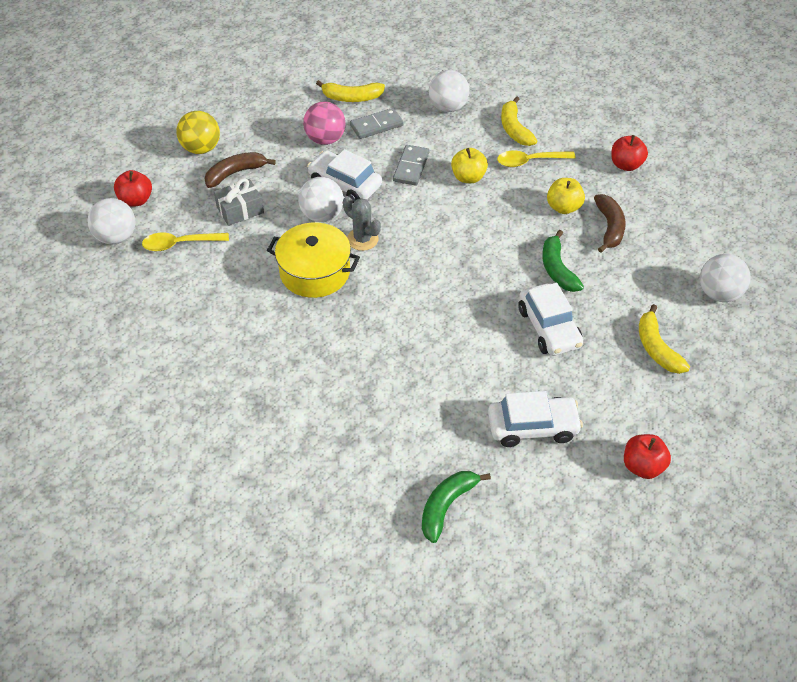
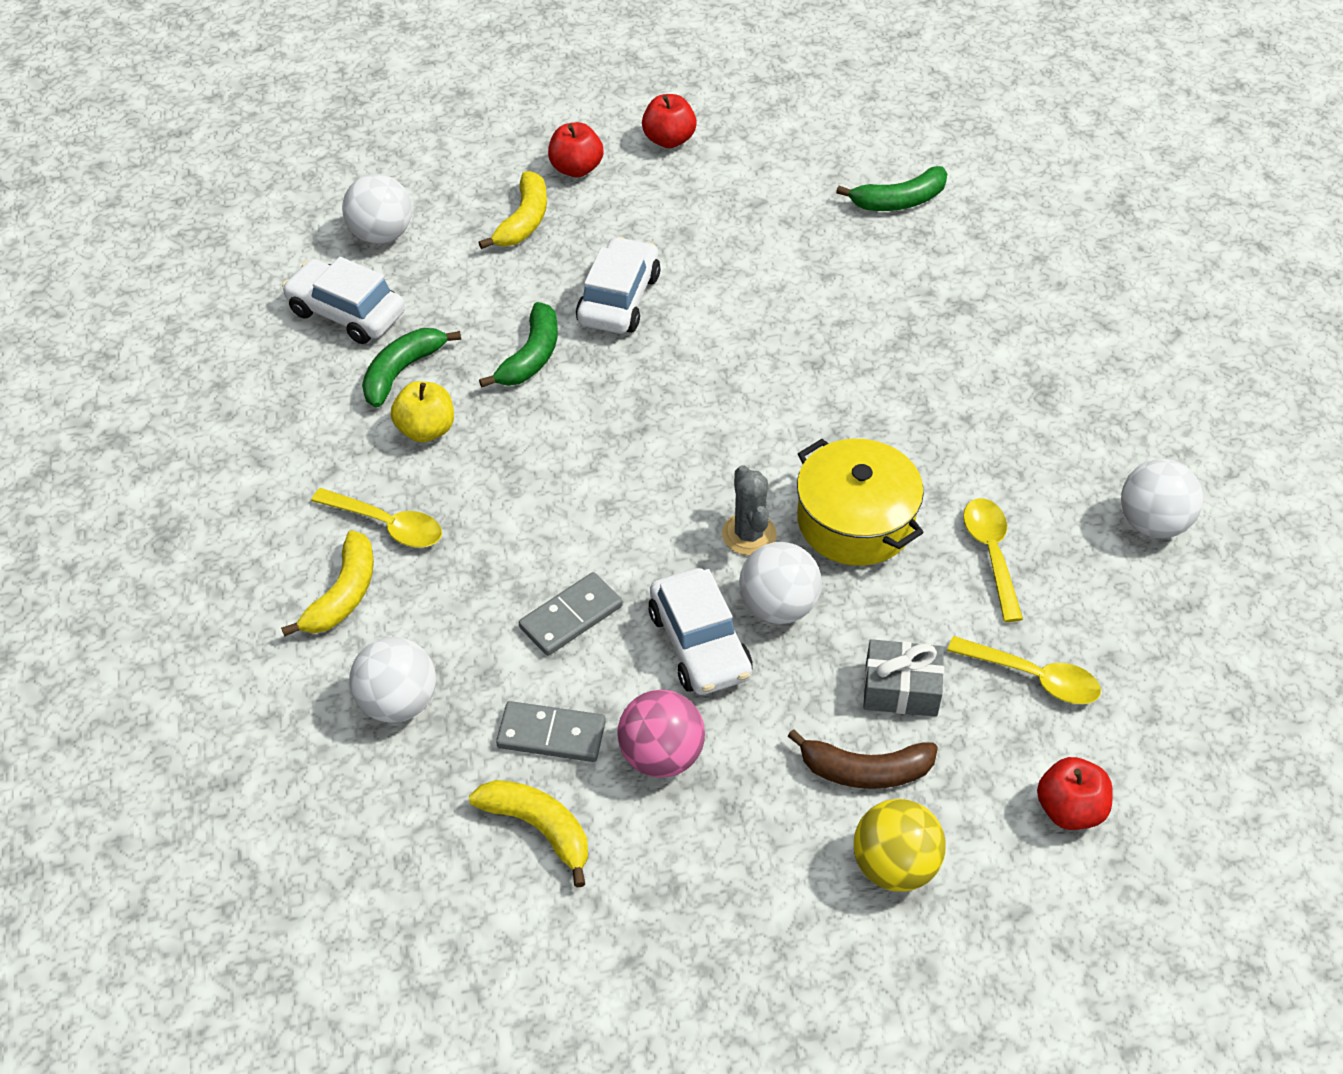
camera: 145 degrees left, 0 degrees up
(116, 237) = (1134, 748): white ball -> white ball (1153, 523)
(233, 291) = (991, 554): none -> yellow spoon
(468, 177) = (504, 549): yellow apple -> none
(532, 427) = (743, 220): white car -> white car (346, 313)
(609, 227) = (402, 371): brown banana -> green banana
(626, 165) = (264, 443): red apple -> red apple (576, 168)

